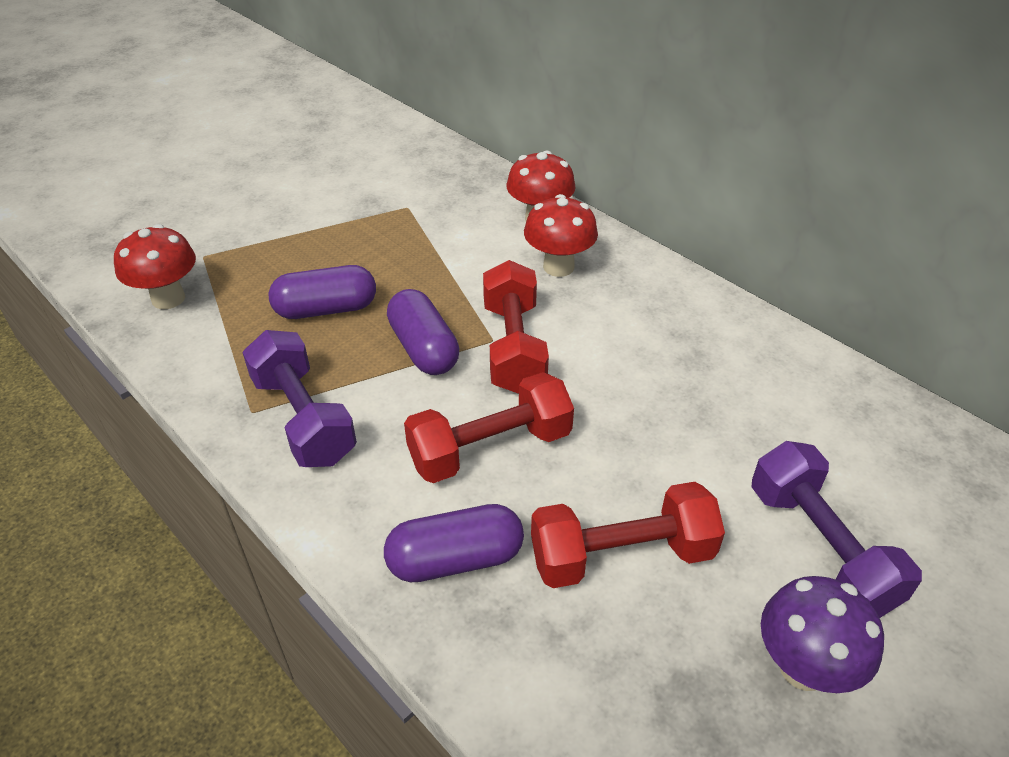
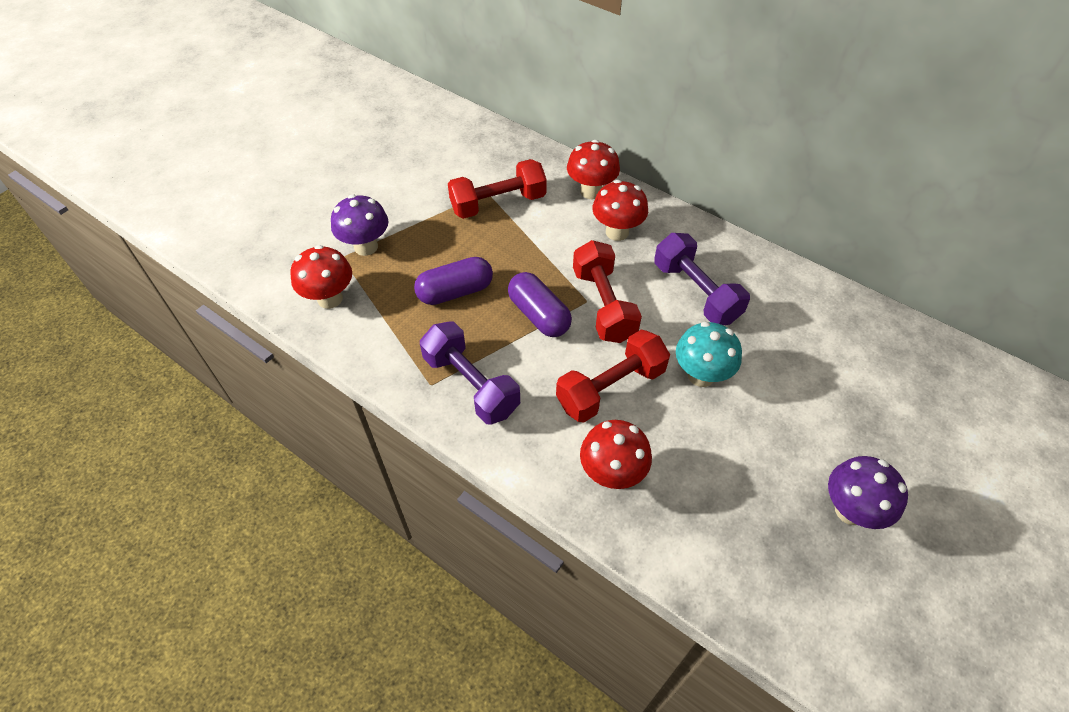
camera: 10 degrees left, 10 degrees up
(237, 248) = (366, 247): none -> purple mushroom
(455, 559) = (612, 474): purple capsule -> red mushroom
(621, 555) = (720, 453): red dumbbell -> red dumbbell (498, 203)
(622, 449) = (701, 375): none -> turquoise mushroom
(820, 548) = (845, 427): purple dumbbell -> purple dumbbell (696, 292)

